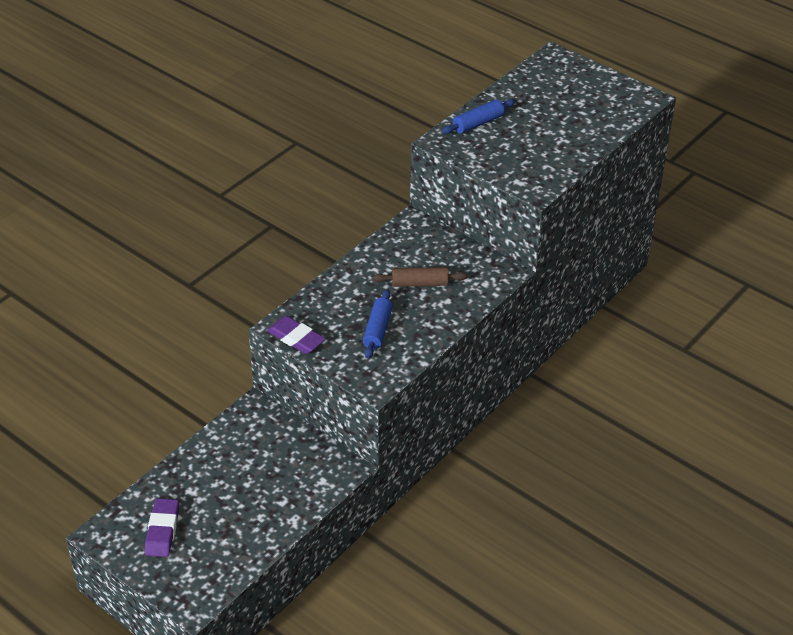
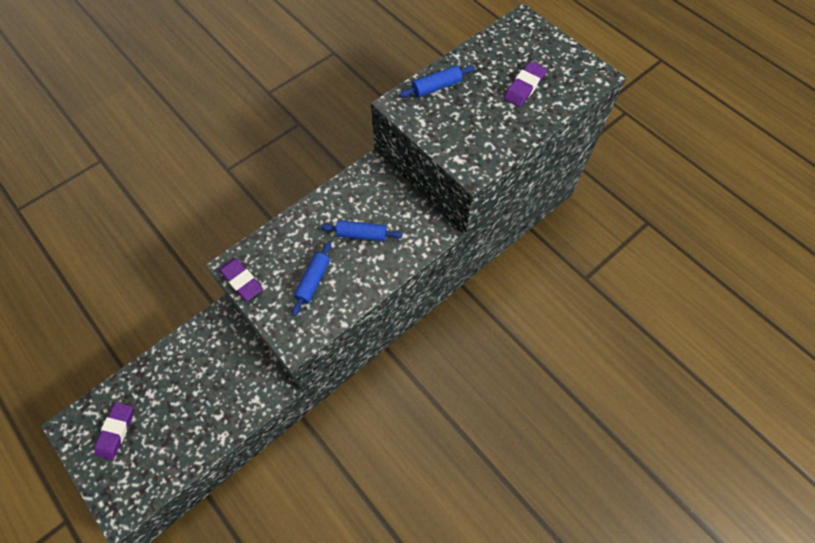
camera: 10 degrees right, 20 degrees up
(420, 283) = (362, 235): brown rolling pin -> blue rolling pin
(571, 115) = (524, 87): none -> purple eraser

